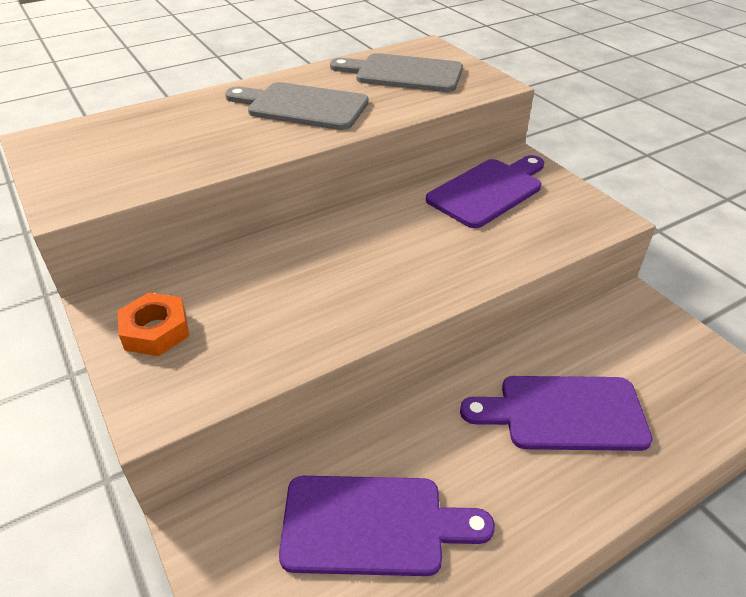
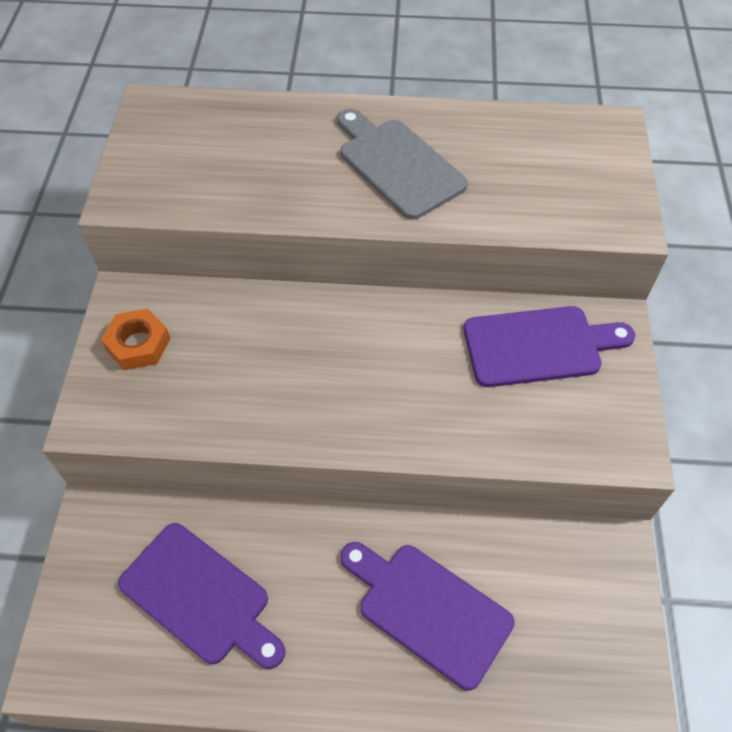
camera: 35 degrees right, 15 degrees up
(403, 73) = (543, 160): grey cutting board -> none

